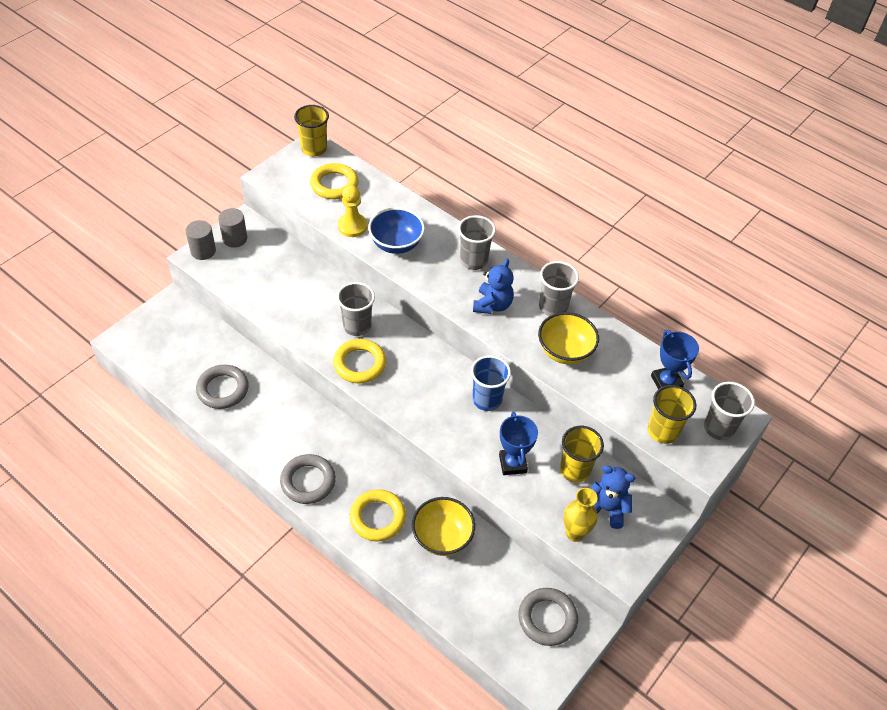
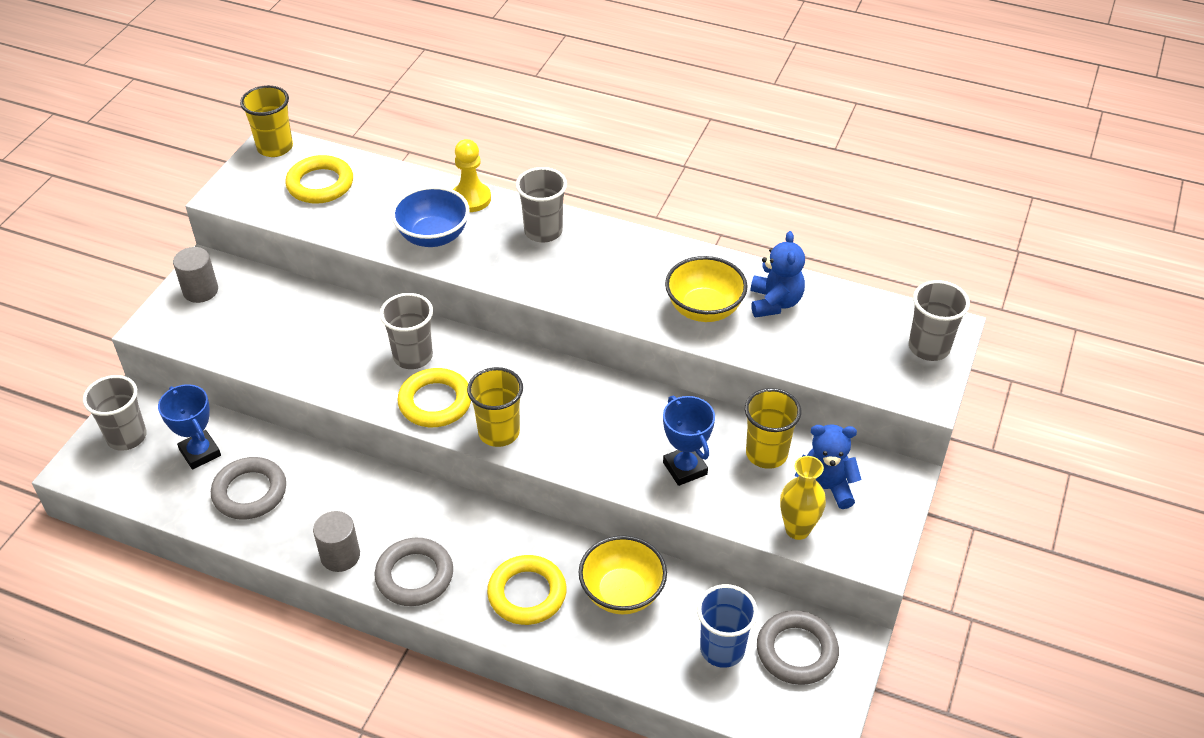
camera: 15 degrees left, 5 degrees down
(203, 251) = (161, 317): grey cylinder -> grey cylinder (340, 556)
(352, 226) = (365, 229): yellow pawn -> yellow pawn (471, 199)
(487, 400) = (620, 400): blue cup -> blue cup (722, 649)
(492, 305) = (589, 278): blue teddy bear -> blue teddy bear (775, 303)
(553, 307) = (667, 260): grey cup -> grey cup (127, 437)
(663, 431) = (863, 370): yellow cup -> yellow cup (499, 432)
(666, 382) = (843, 311): blue trophy -> blue trophy (200, 453)

